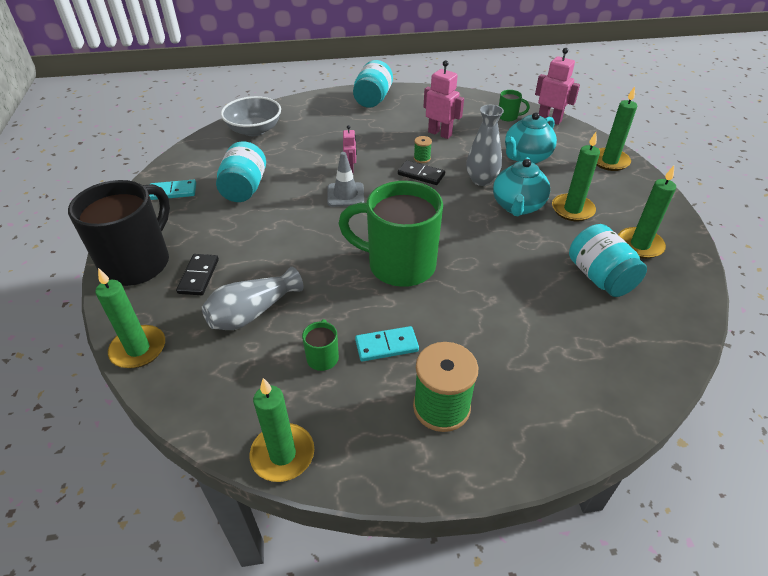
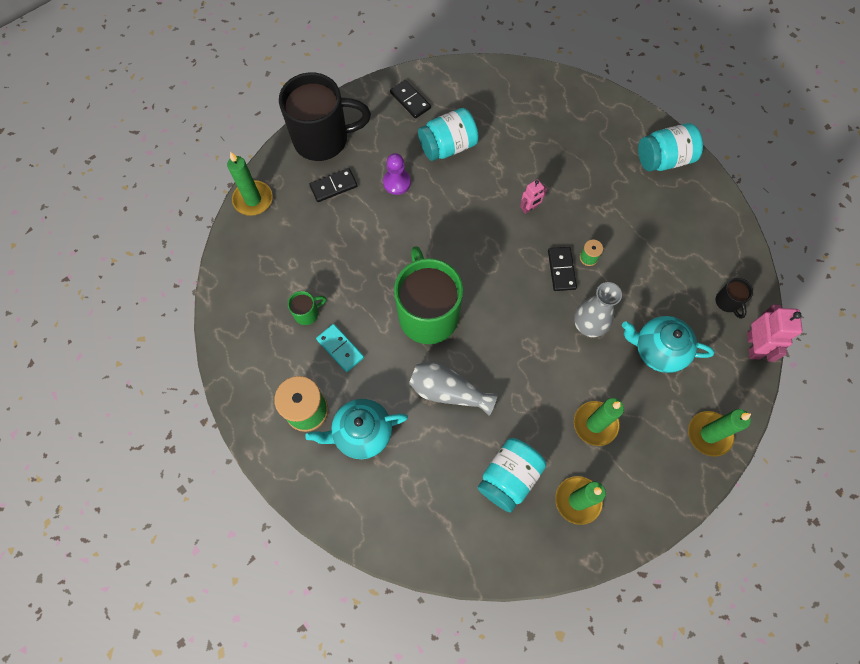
camera: 60 degrees right, 25 degrees up
(173, 192) = (410, 100): turquoise domino -> black domino
(244, 232) = (397, 182): none -> purple pawn
(252, 312) = (321, 244): grey vase -> grey vase (448, 391)
(254, 130) = (534, 96): grey bowl -> none
(282, 454) = (224, 335): green candle -> none
(345, 195) = (490, 225): grey traffic cone -> none
(440, 133) = (644, 252): pink robot -> none
(508, 117) = (727, 302): green mug -> black mug
(517, 206) = (567, 373): turquoise teapot -> turquoise teapot (361, 433)

